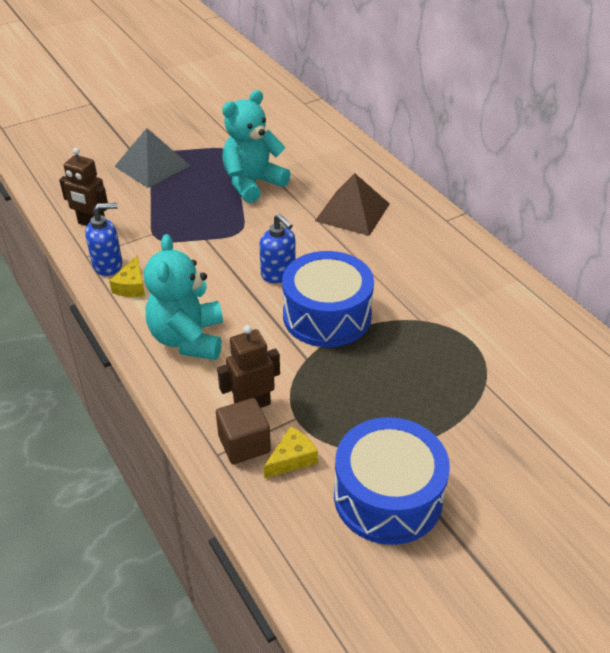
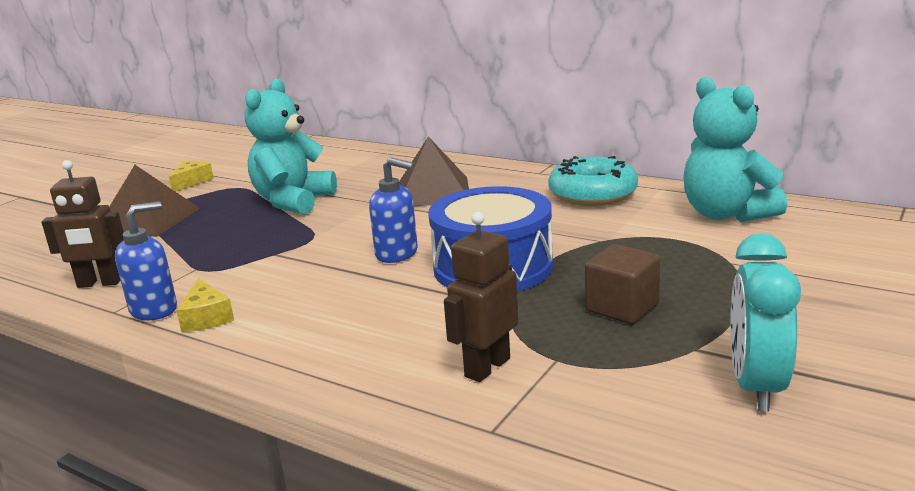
camera: 25 degrees left, 20 degrees down
(152, 166) = (148, 220): grey pyramid -> brown pyramid
(188, 339) = (334, 338): turquoise teddy bear -> turquoise teddy bear (726, 214)
(244, 444) = (518, 406): brown cube -> brown cube (622, 307)
(292, 459) = (597, 397): yellow cheese -> yellow cheese (191, 182)
(388, 496) = (756, 386): blue drum -> turquoise clock
(461, 265) = (592, 194): none -> turquoise donut

